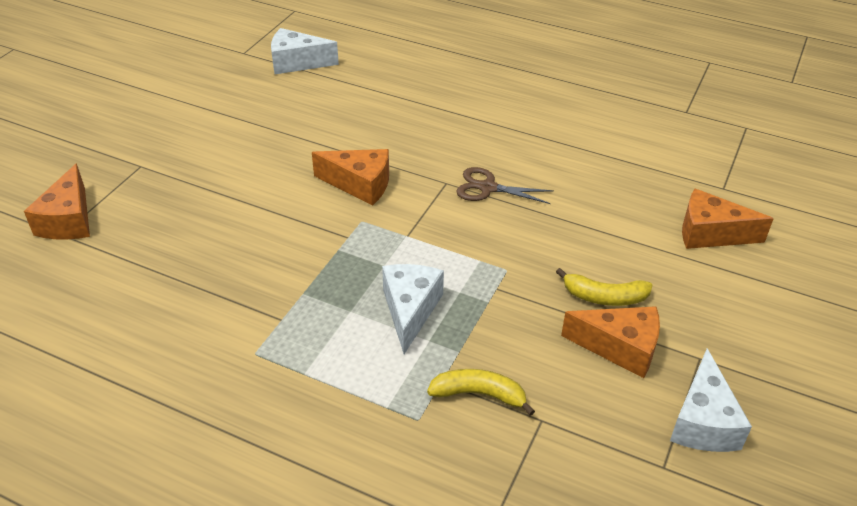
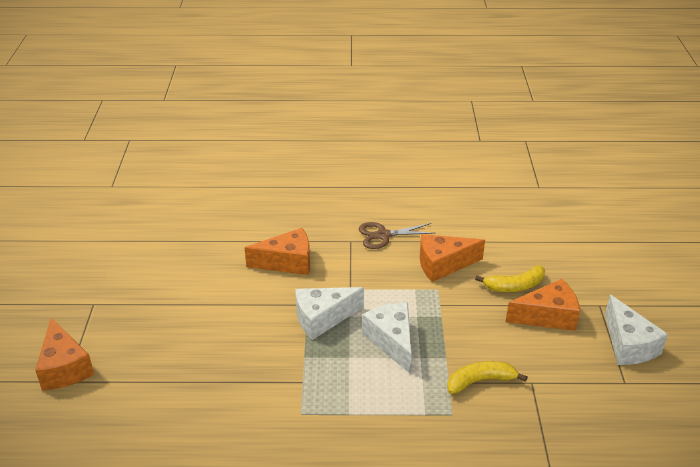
camera: 25 degrees left, 5 degrees down
(297, 62) = (164, 182): white cheese -> white cheese (322, 318)
(710, 233) = (551, 220): orange cheese -> orange cheese (443, 264)

